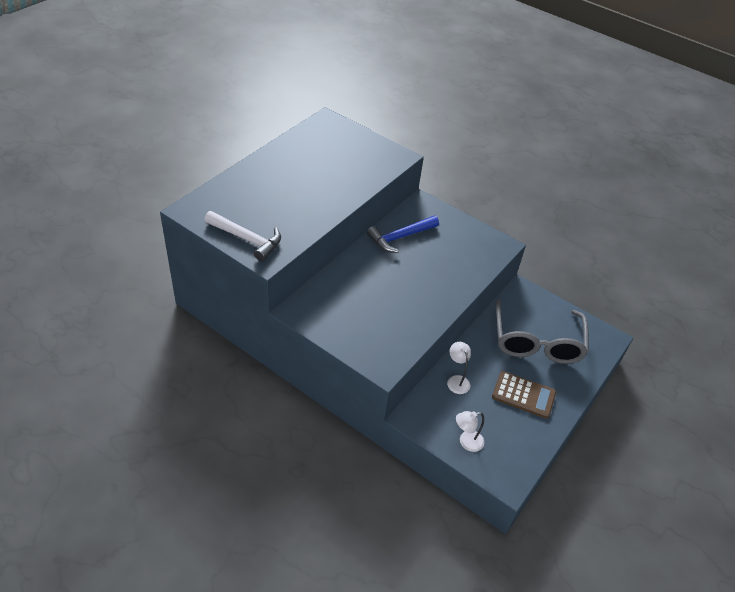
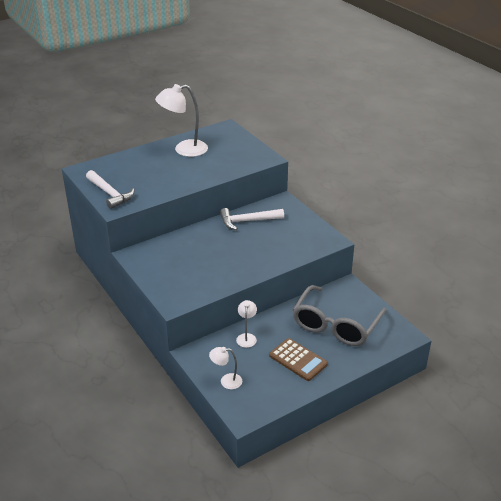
camera: 25 degrees right, 10 degrees down
(297, 159) = (184, 150): none -> white lamp
(400, 237) = (248, 221): blue hammer -> white hammer

